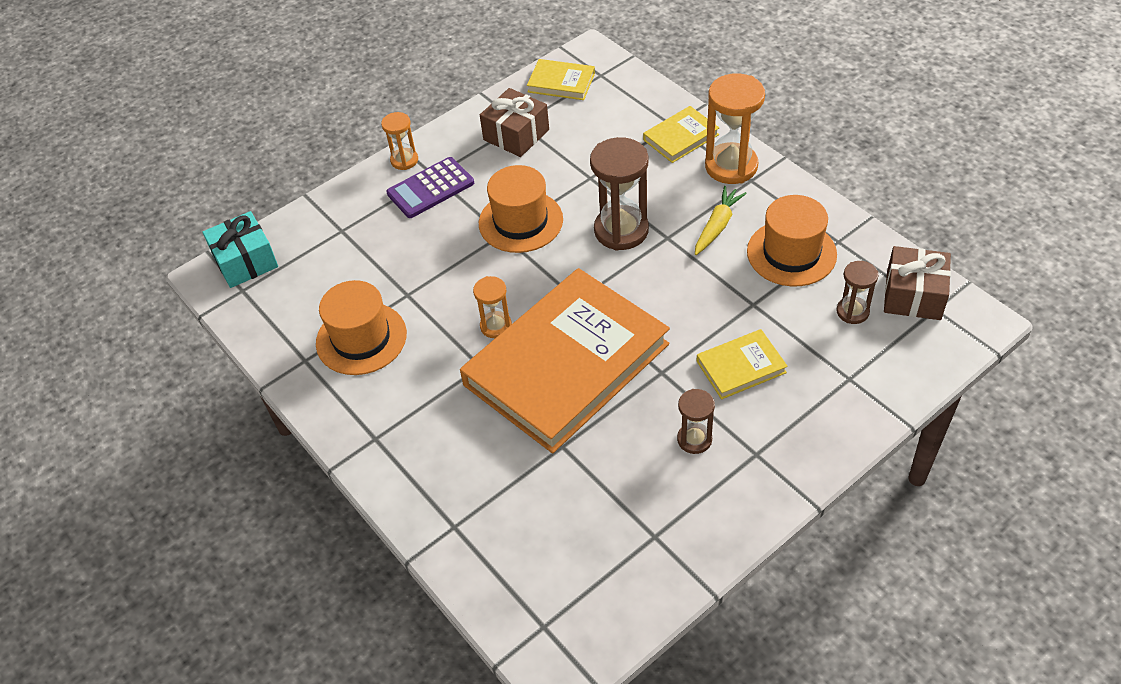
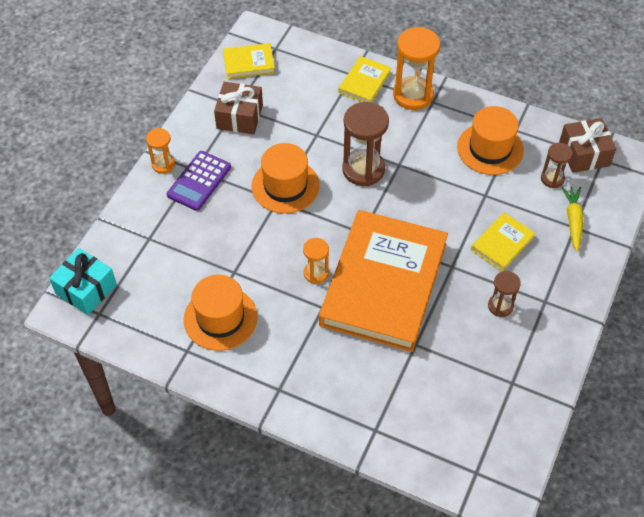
camera: 30 degrees left, 5 degrees up
(717, 226) = (429, 144): yellow carrot -> yellow carrot (573, 221)

